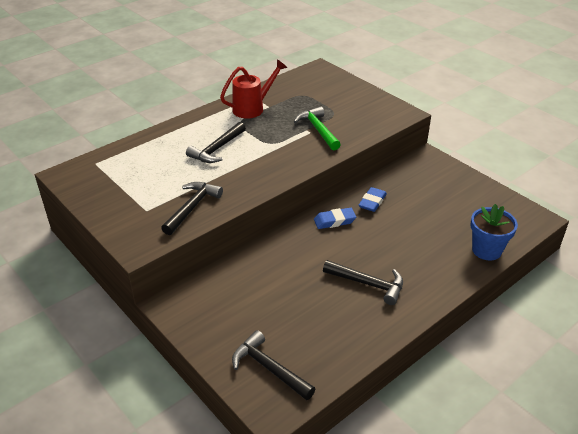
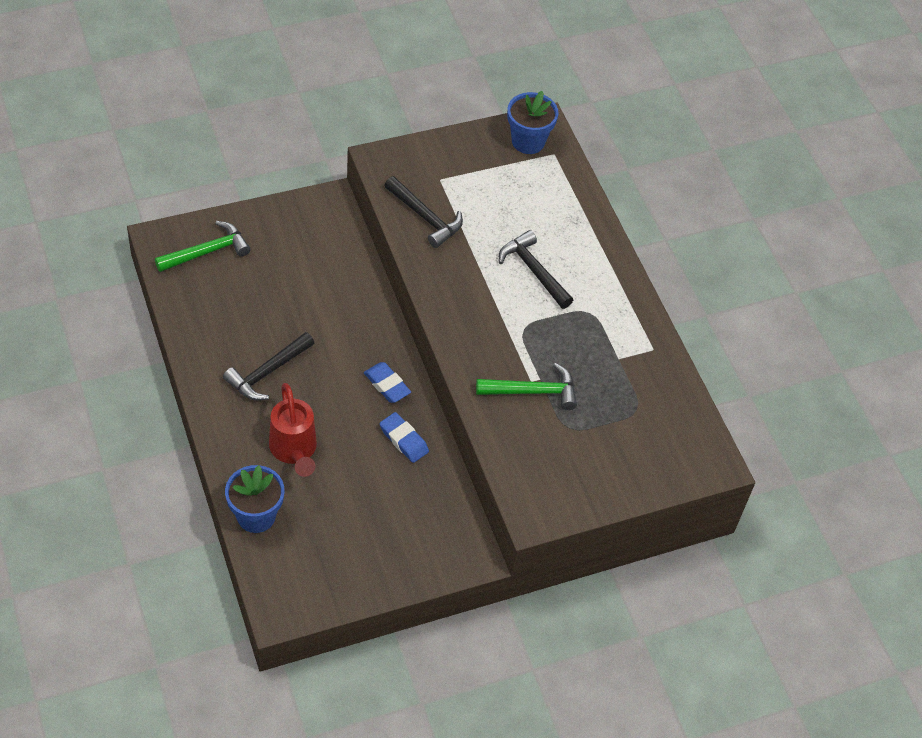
camera: 105 degrees right, 15 degrees up
(86, 177) = (528, 141): none -> blue flower pot
(252, 108) = (621, 338): red watering can -> red watering can (294, 450)
(269, 368) = (207, 251): black hammer -> green hammer
(334, 221) = (387, 385): blue eraser -> blue eraser turned 45 degrees counterclockwise

